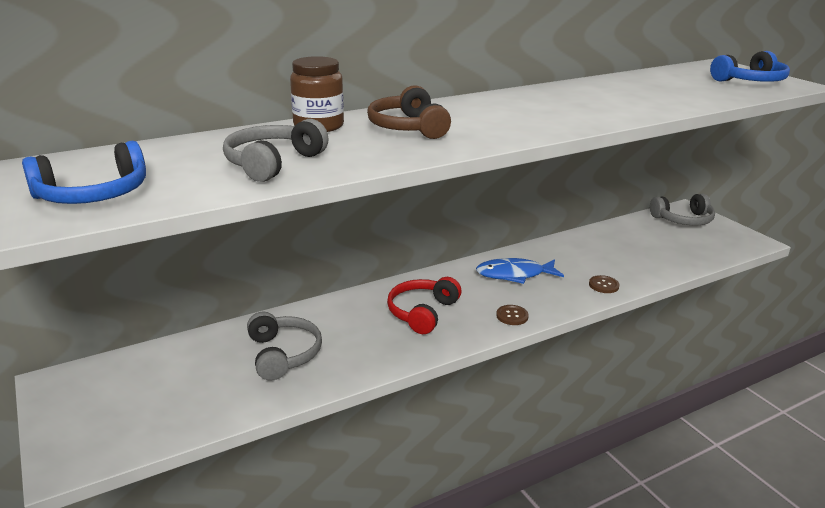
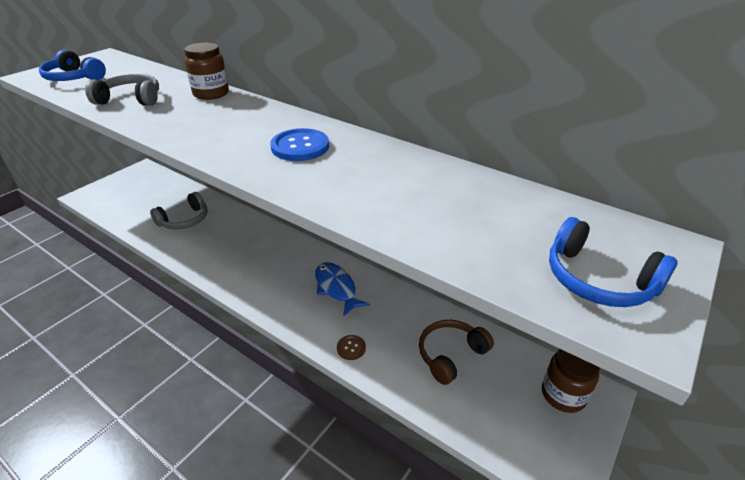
camera: 65 degrees right, 10 degrees up
(408, 127) = (223, 118): brown headphones -> brown headphones (451, 355)
(422, 312) = (254, 257): red headphones -> none
(512, 316) = (269, 301): brown button -> none
(517, 110) = (300, 147): none -> blue button
(683, 220) = (563, 394): grey headphones -> brown jar

